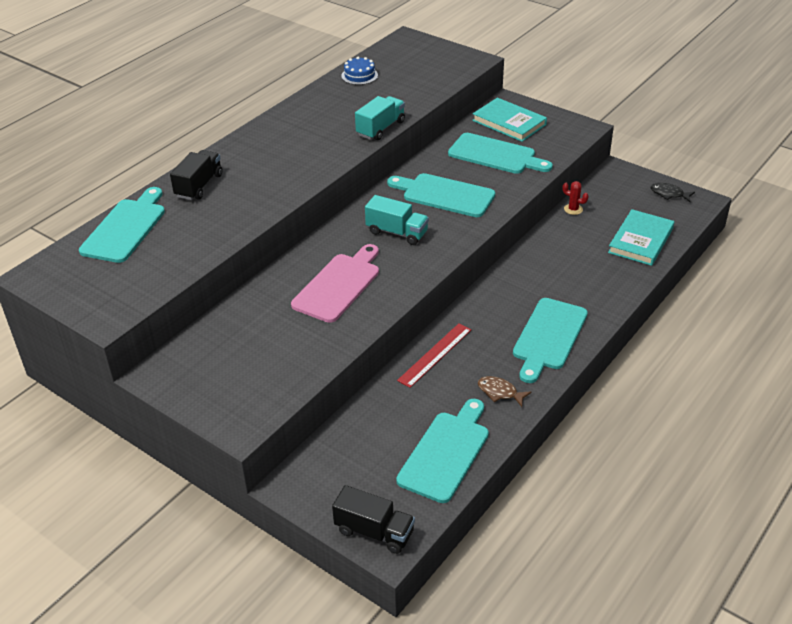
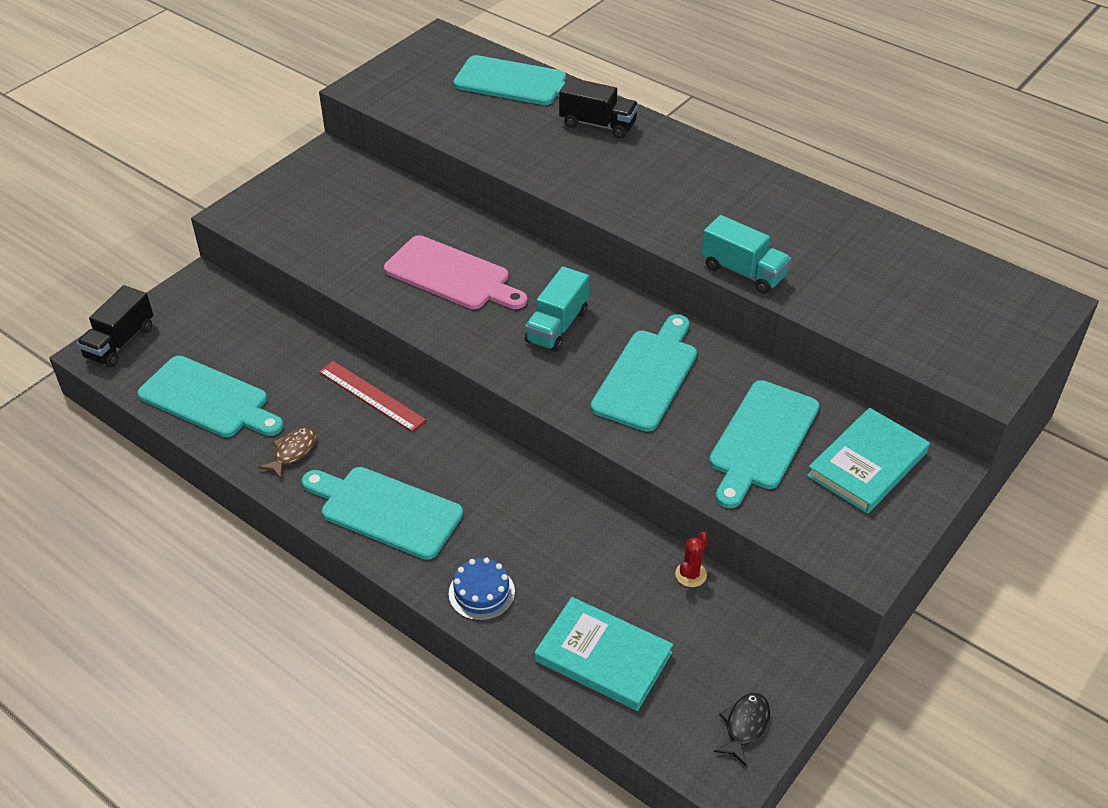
camera: 90 degrees right, 5 degrees up
(359, 75) = (902, 250): blue cake -> blue cake (481, 592)

